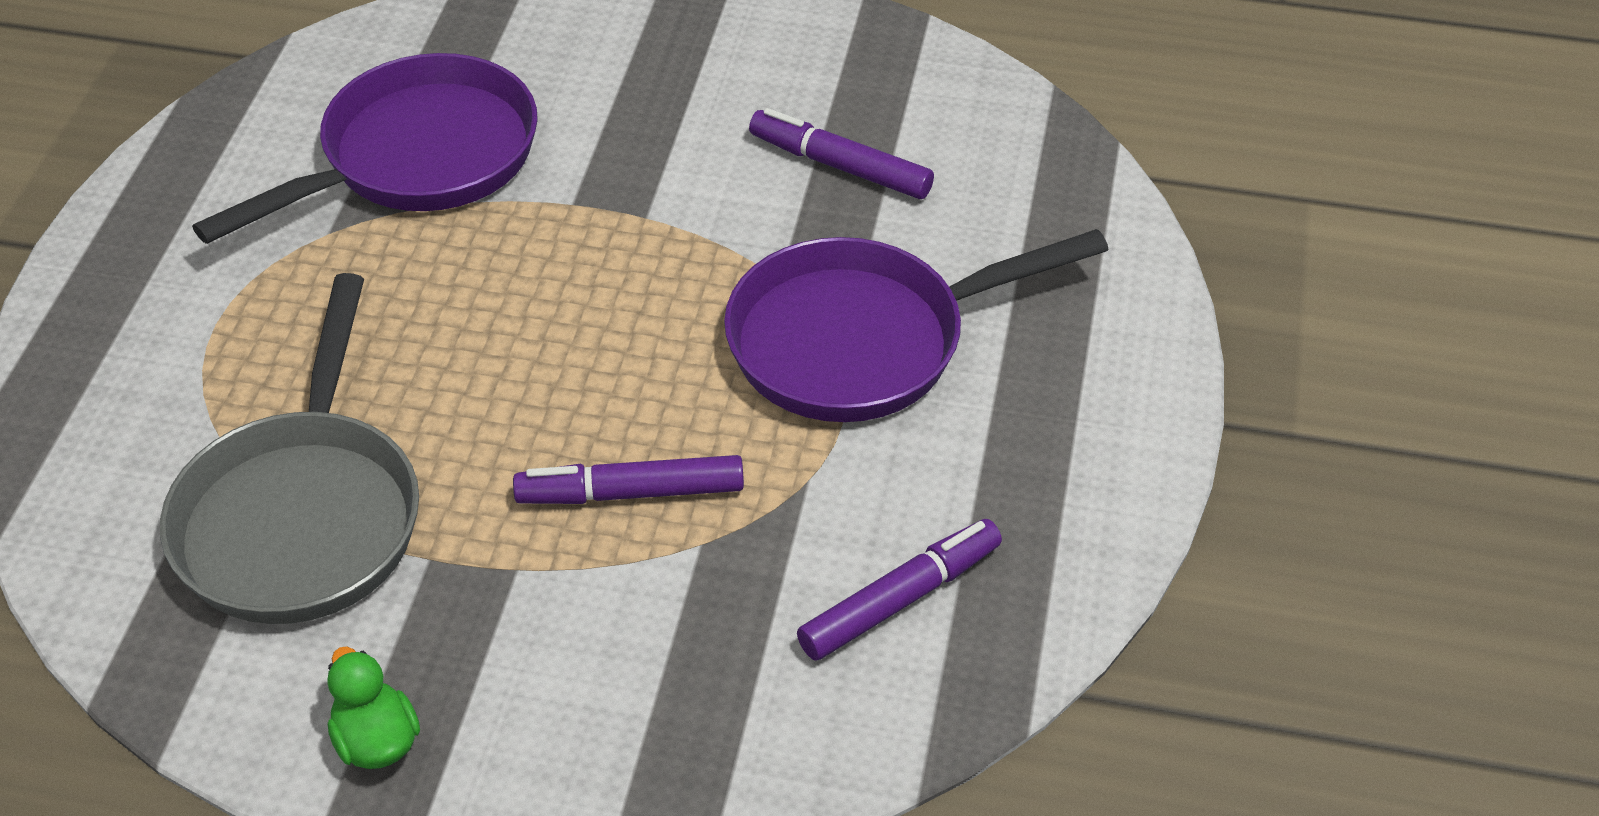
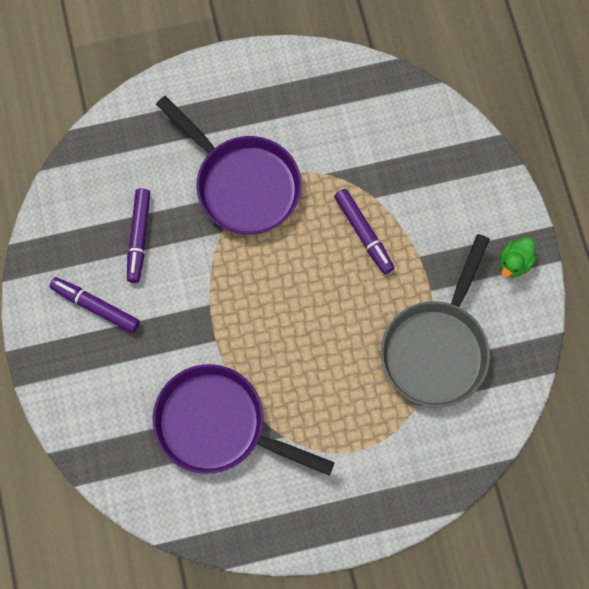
camera: 115 degrees left, 25 degrees up
(302, 516) = (436, 349): grey pan -> grey pan turned 135 degrees clockwise
(900, 599) = (364, 119): purple marker -> purple marker (95, 307)

